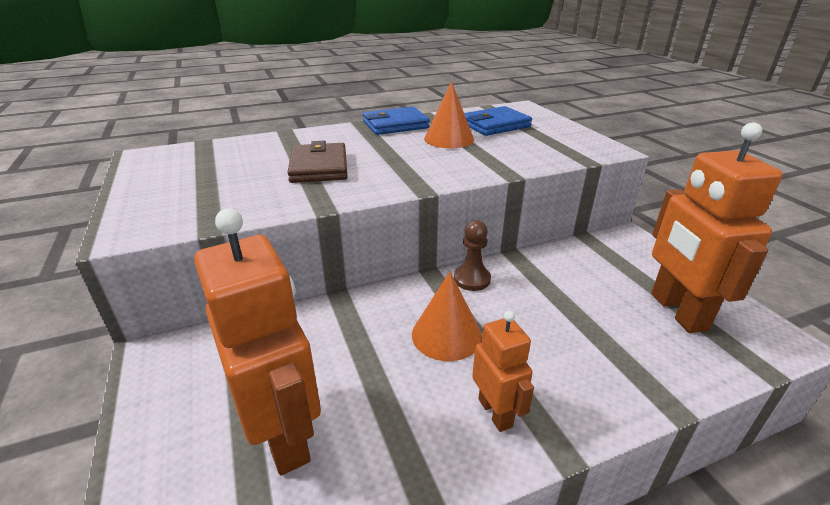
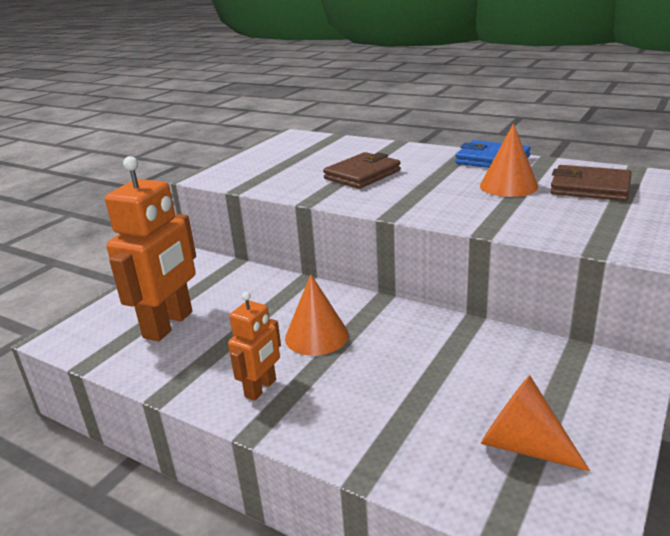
camera: 55 degrees right, 5 degrees down
(472, 279) = (400, 317): brown pawn -> none
(495, 125) = (590, 188): blue wallet -> brown wallet
(677, 311) = (522, 445): orange robot -> orange cone

